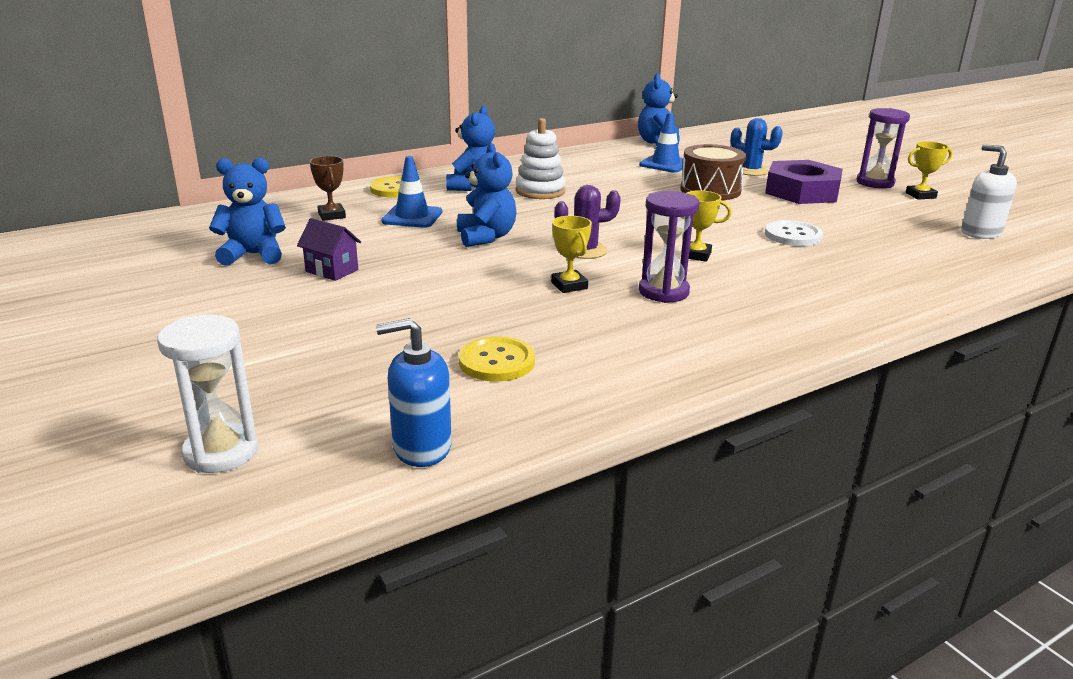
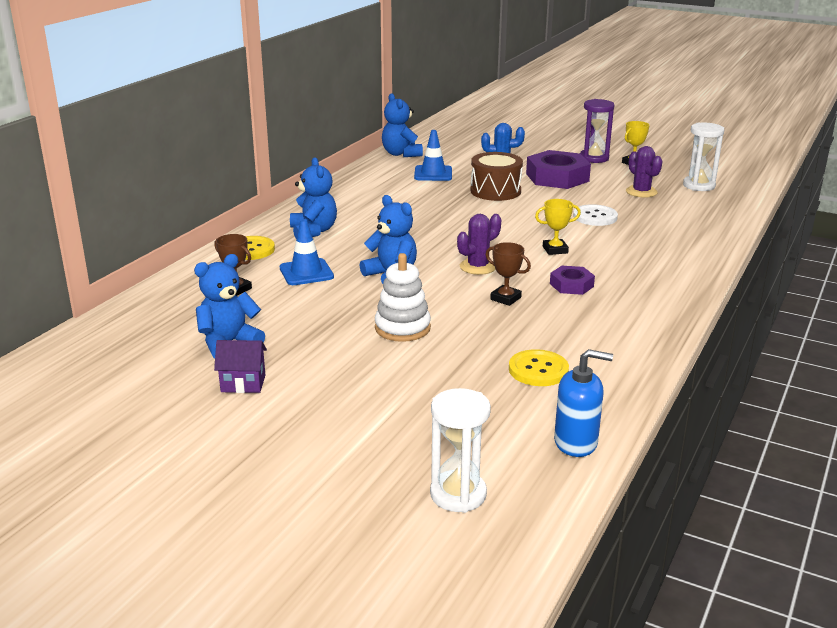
camera: 30 degrees left, 0 degrees up
(332, 270) = (316, 338): purple house -> purple house (243, 383)
(421, 448) = (576, 442): blue soap dispenser -> blue soap dispenser turned 135 degrees counterclockwise
(540, 191) = (373, 222): white stacking toy -> white stacking toy (402, 328)
(569, 285) = (505, 298): yellow trophy -> brown trophy
(663, 292) = (571, 285): purple hourglass -> purple nut
(889, 224) = (641, 192): none -> purple cactus
(980, 233) = (699, 186): white soap dispenser -> white hourglass

